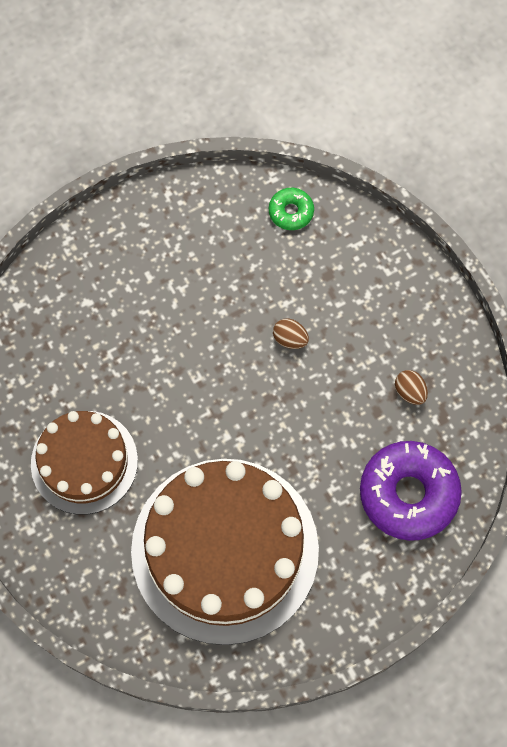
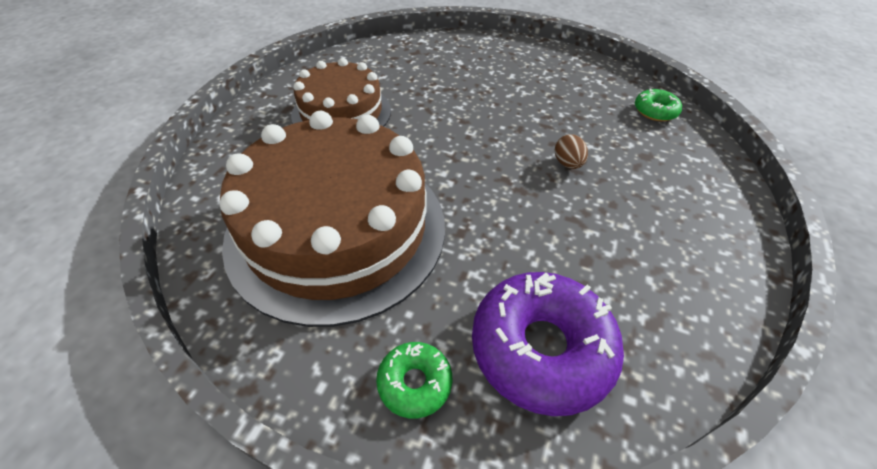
camera: 50 degrees right, 20 degrees down
(375, 578) = (414, 383): none -> green donut
(409, 392) = (638, 275): brown egg -> none

